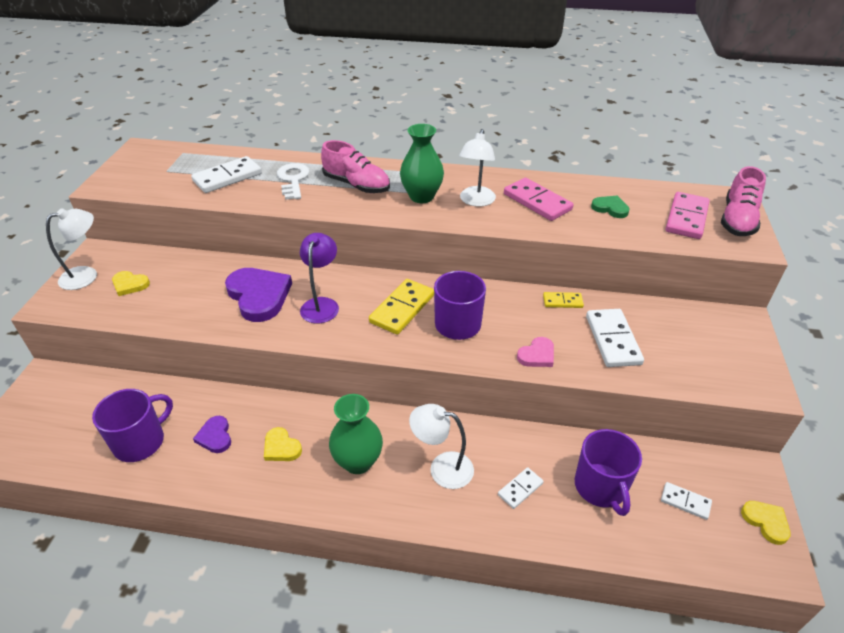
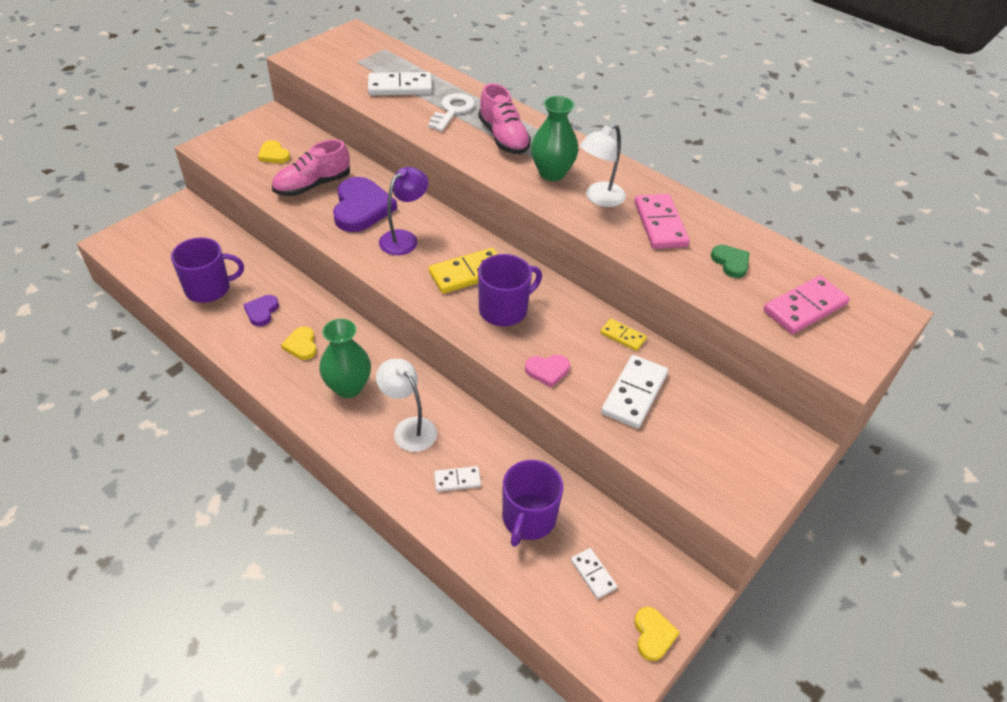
camera: 30 degrees right, 5 degrees up
(86, 275) = (249, 133): white lamp -> none
(737, 220) = (863, 335): pink shoe -> pink shoe (313, 185)

